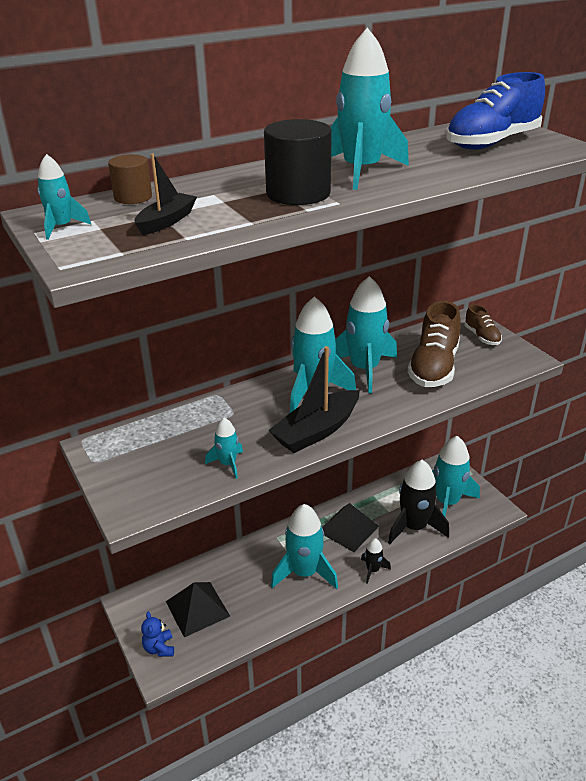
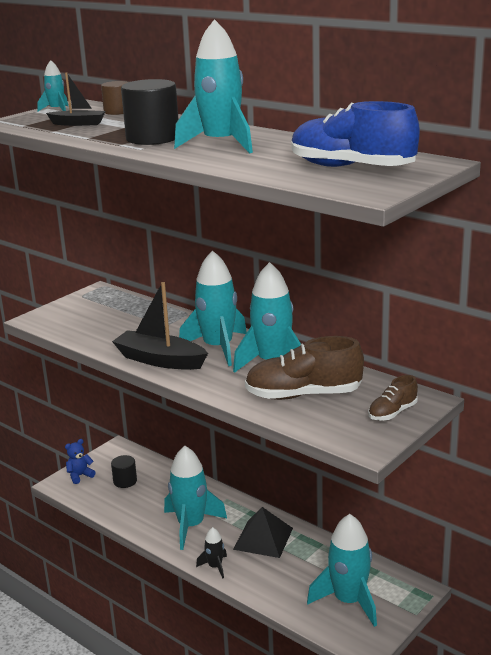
camera: 70 degrees right, 10 degrees down
(197, 608) = (125, 481): black pyramid -> black cylinder
(228, 464) = (99, 337): turquoise rocket -> none
(414, 527) = (292, 583): black rocket -> none

